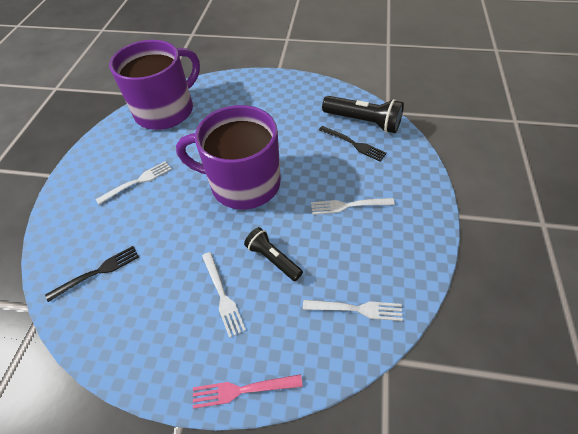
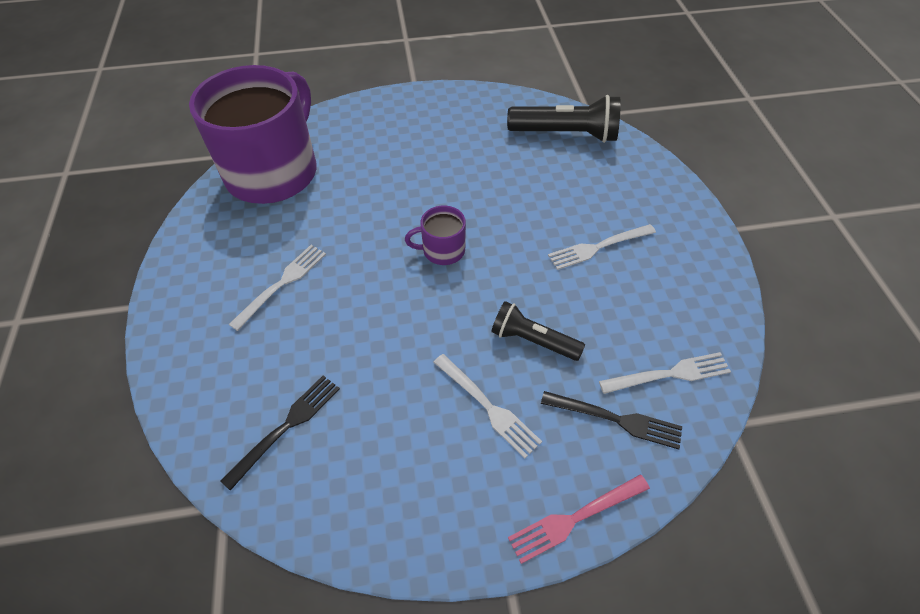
camera: 20 degrees left, 0 degrees up
(243, 183) = (442, 250): purple mug -> purple mug, size x0.41
(354, 144) = (568, 166): black fork -> black fork (616, 419)

